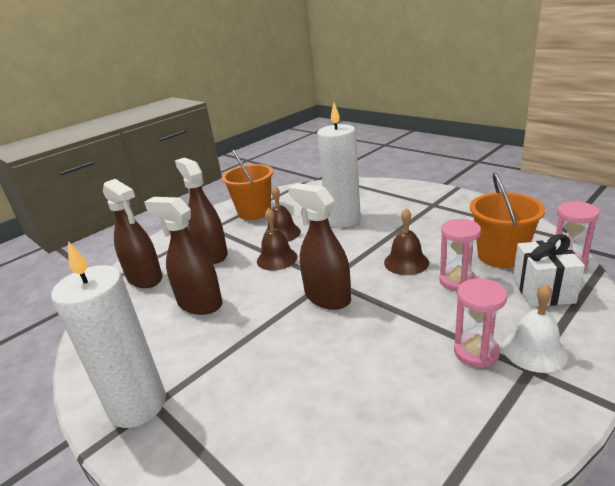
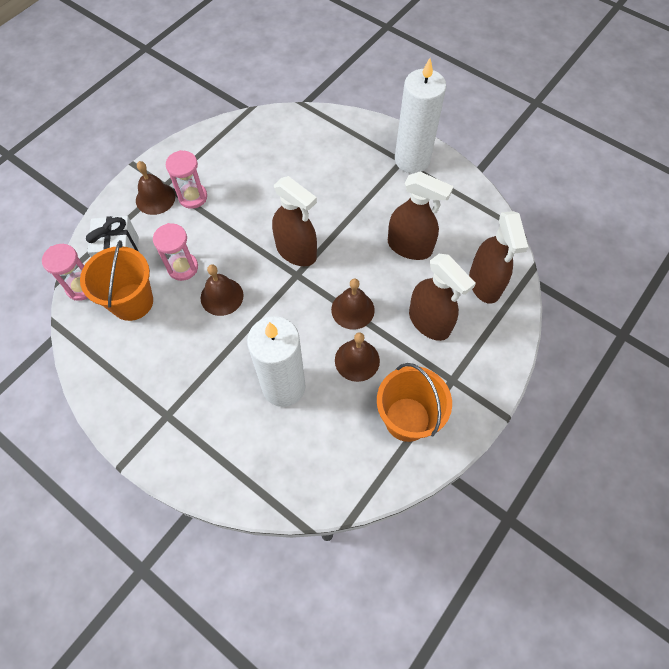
camera: 170 degrees right, 35 degrees up
(145, 278) = (484, 284): brown spray bottle -> brown spray bottle turned 135 degrees counterclockwise
(534, 350) = (155, 198): white bell -> brown bell

